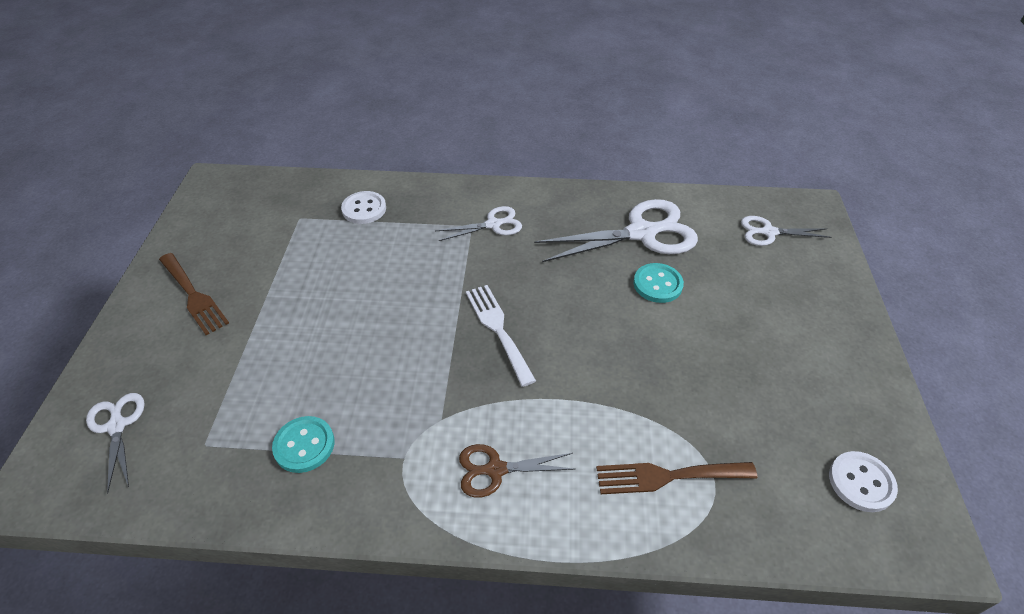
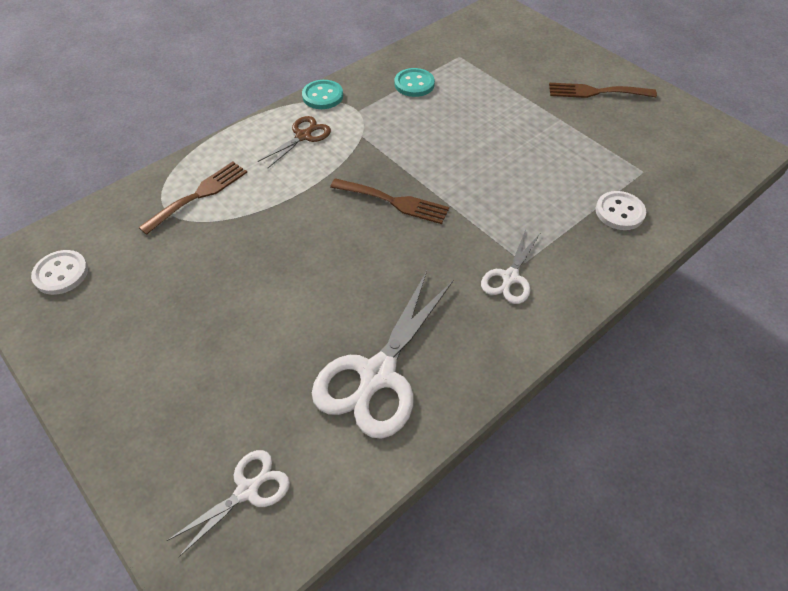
camera: 135 degrees right, 5 degrees up
(117, 425) = (509, 37): white scissors -> none
(498, 329) = (394, 202): white fork -> brown fork
(657, 284) = (313, 326): turquoise button -> turquoise button (322, 96)

